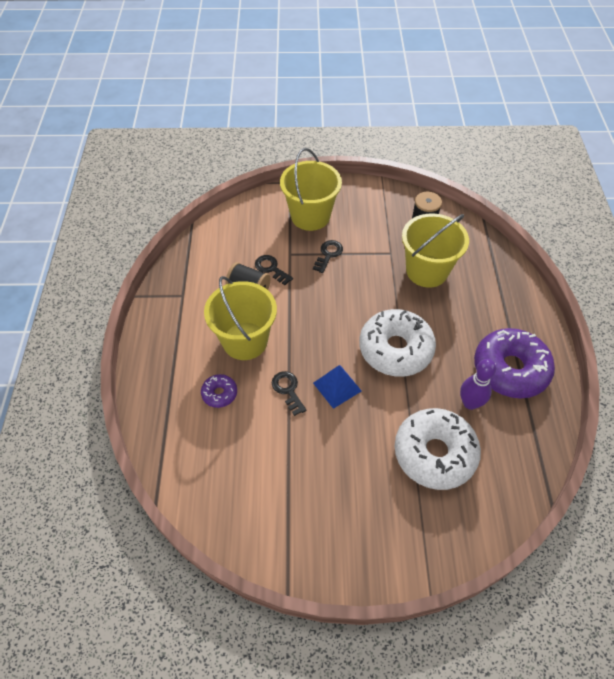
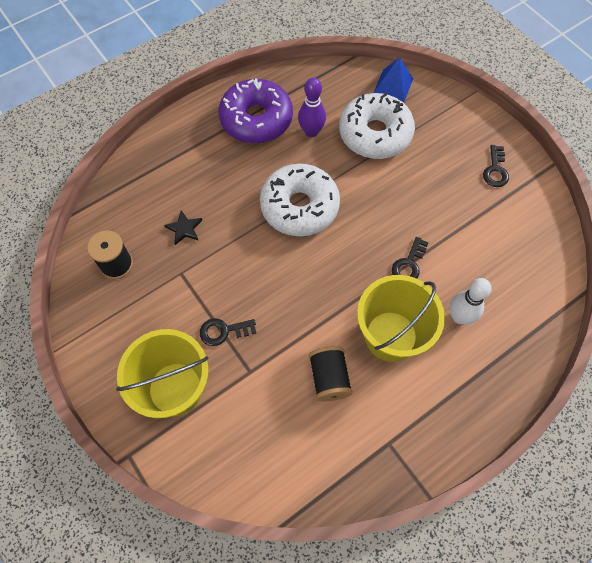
camera: 125 degrees left, 10 degrees up
(219, 393) = (459, 317): purple donut -> white bowling pin
(271, 268) = (284, 376): black key -> black key (495, 170)
(337, 387) = (374, 229): blue pyramid -> blue pyramid (393, 85)
(427, 271) = (184, 228): yellow bucket -> black star

